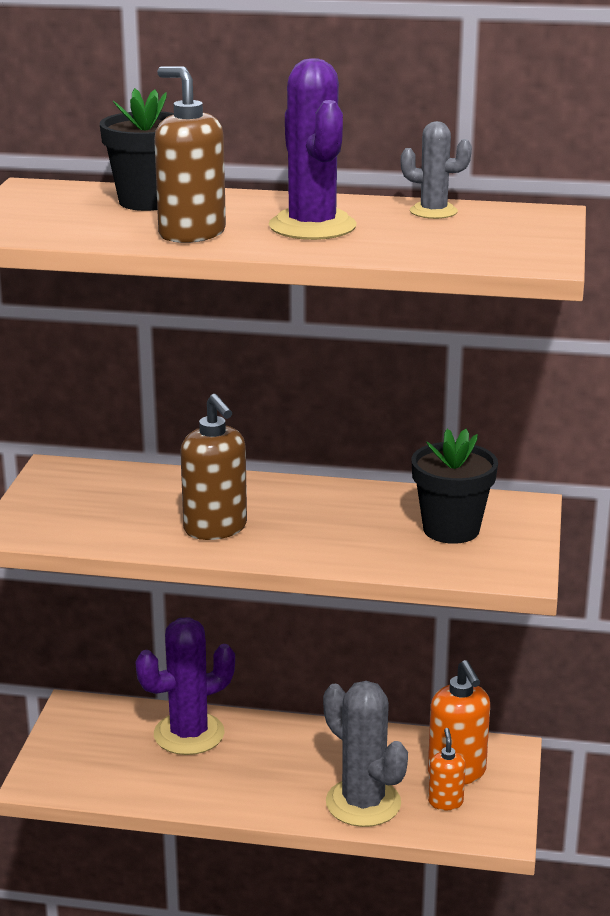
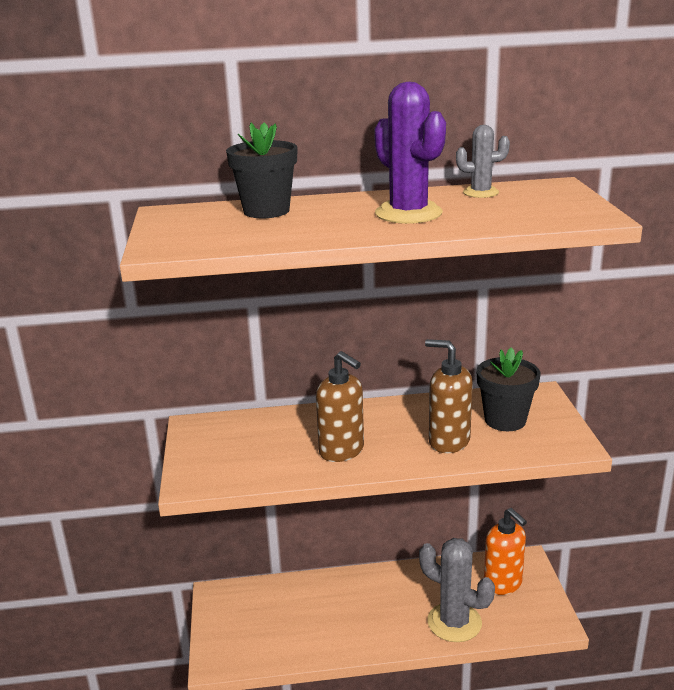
camera: 15 degrees left, 0 degrees up
(189, 734) = (308, 596): purple cactus -> none
(191, 234) = (325, 230): brown soap dispenser -> brown soap dispenser (448, 441)
(445, 802) = (508, 608): orange soap dispenser -> none

